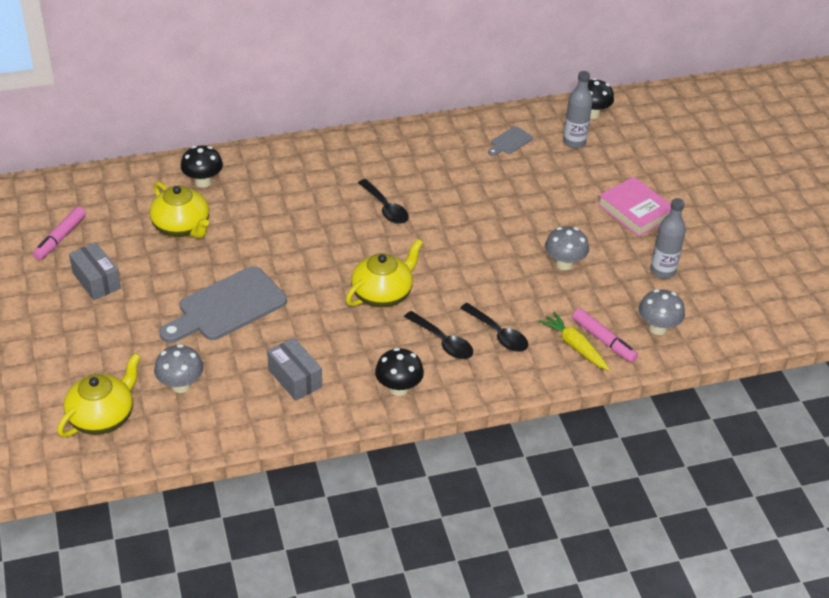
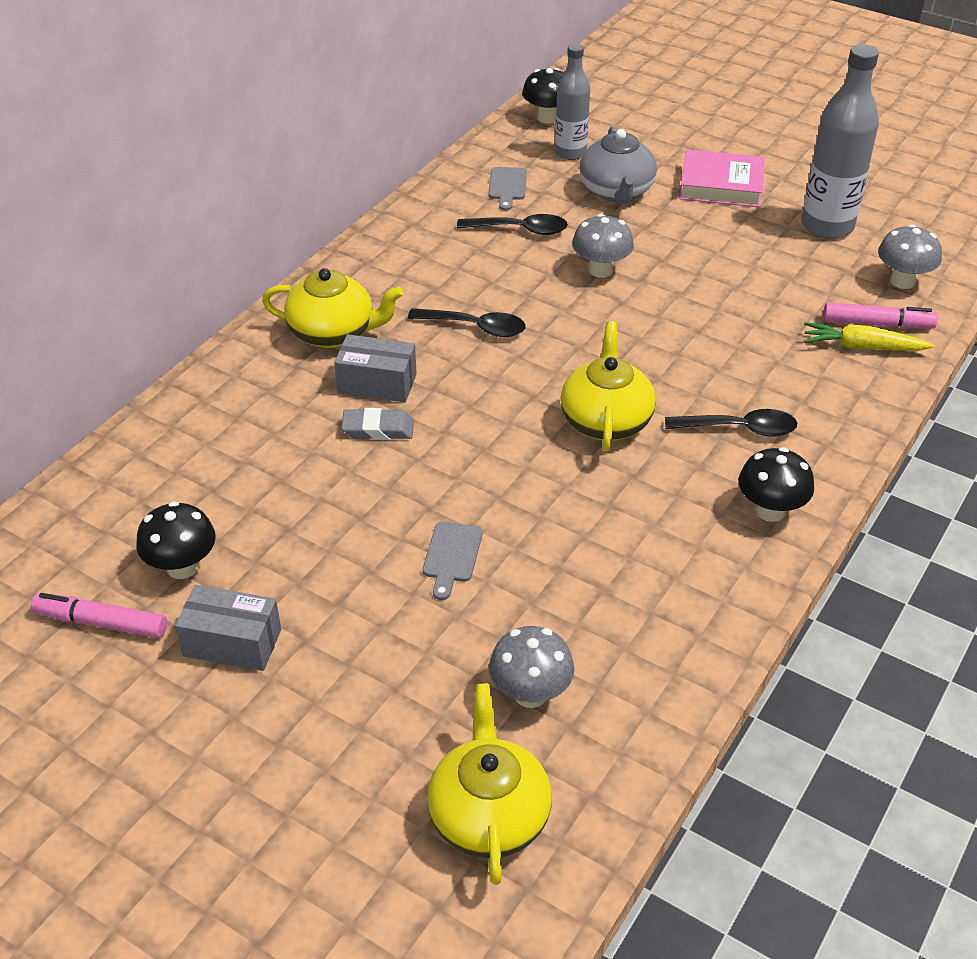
camera: 40 degrees left, 0 degrees up
(60, 238) = (101, 622): pink marker -> pink marker turned 120 degrees clockwise
(182, 227) = (259, 499): yellow teapot -> yellow teapot (333, 333)
(203, 182) = (211, 428): black mushroom -> black mushroom (182, 567)
(227, 307) = (451, 556): grey cutting board -> grey cutting board, size x0.46
(273, 229) = (378, 429): none -> grey eraser
(295, 378) = (649, 582): grey box -> grey box (377, 383)
(498, 334) = (778, 383): black spoon -> black spoon (520, 230)
(564, 264) = (734, 273): grey mushroom -> grey mushroom (601, 270)
(567, 179) = (616, 191): none -> grey teapot
(662, 271) = (827, 226): grey bottle -> grey bottle, size x1.55

